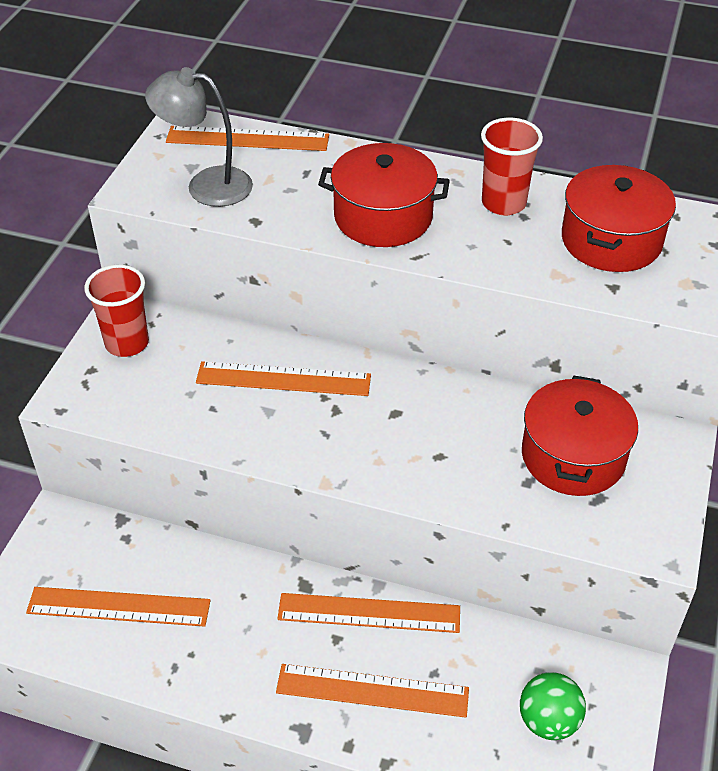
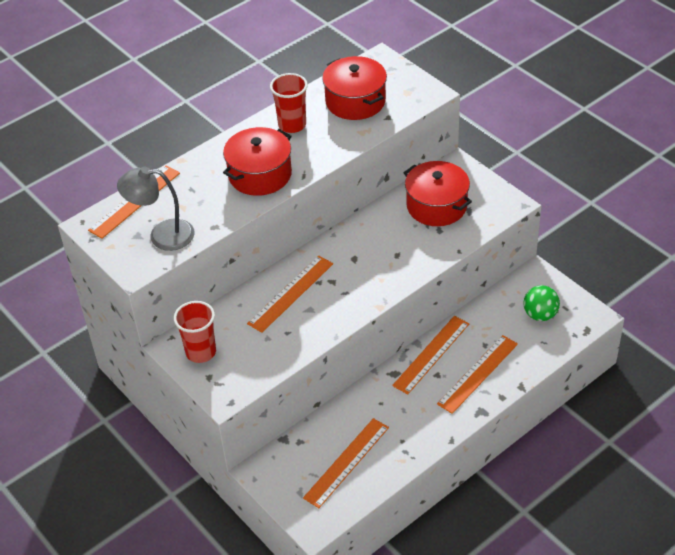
camera: 55 degrees left, 0 degrees up
(206, 185) = (162, 235): grey lamp -> grey lamp turned 45 degrees clockwise

